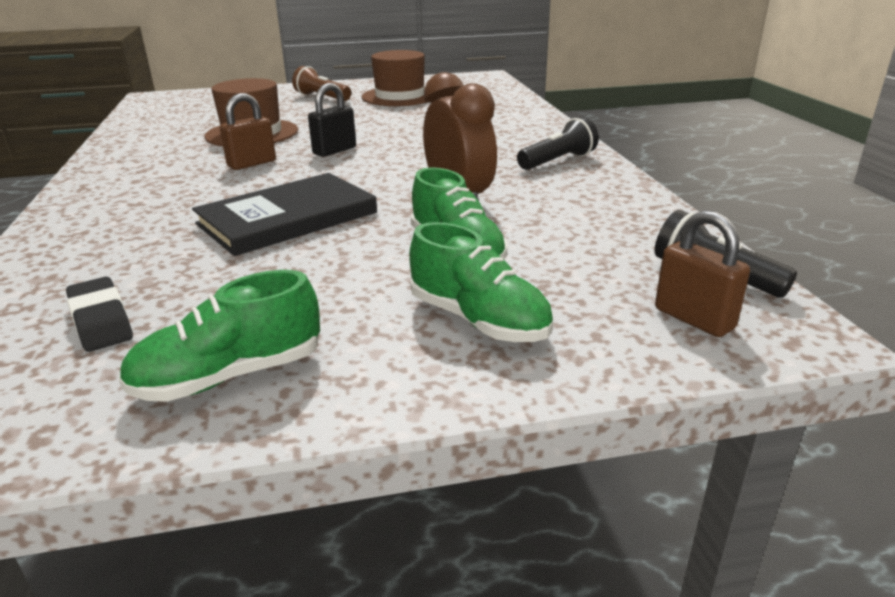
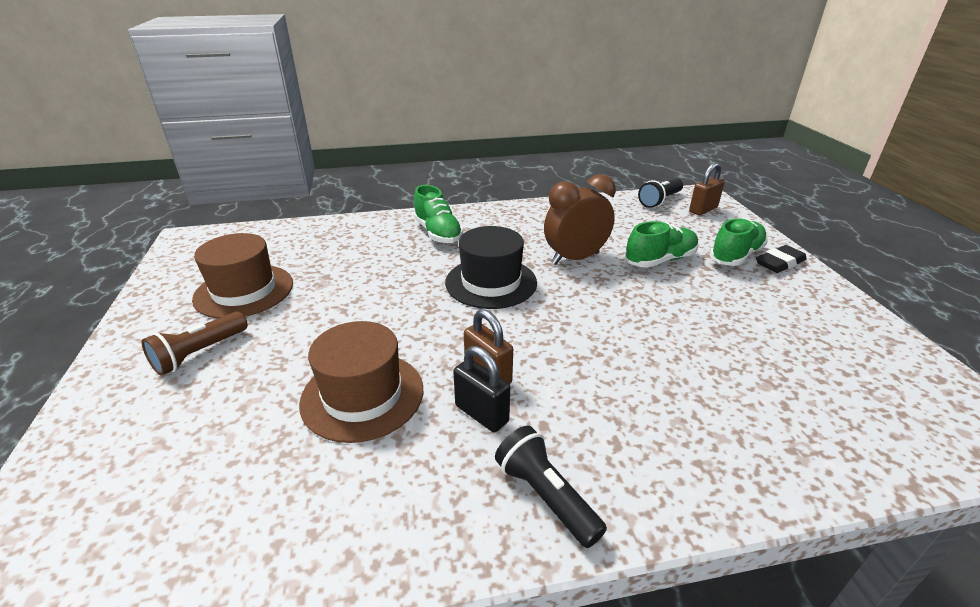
camera: 90 degrees left, 5 degrees up
(101, 321) = (829, 392): black eraser -> black eraser (779, 263)
(230, 376) = (838, 324): green shoe -> green shoe (438, 233)
(287, 218) = (629, 330): black book -> none
(334, 151) = (451, 322): black padlock -> black padlock (481, 414)
(403, 162) = (491, 282): none -> black hat
(558, 161) = (496, 221): black flashlight -> black flashlight (545, 496)

